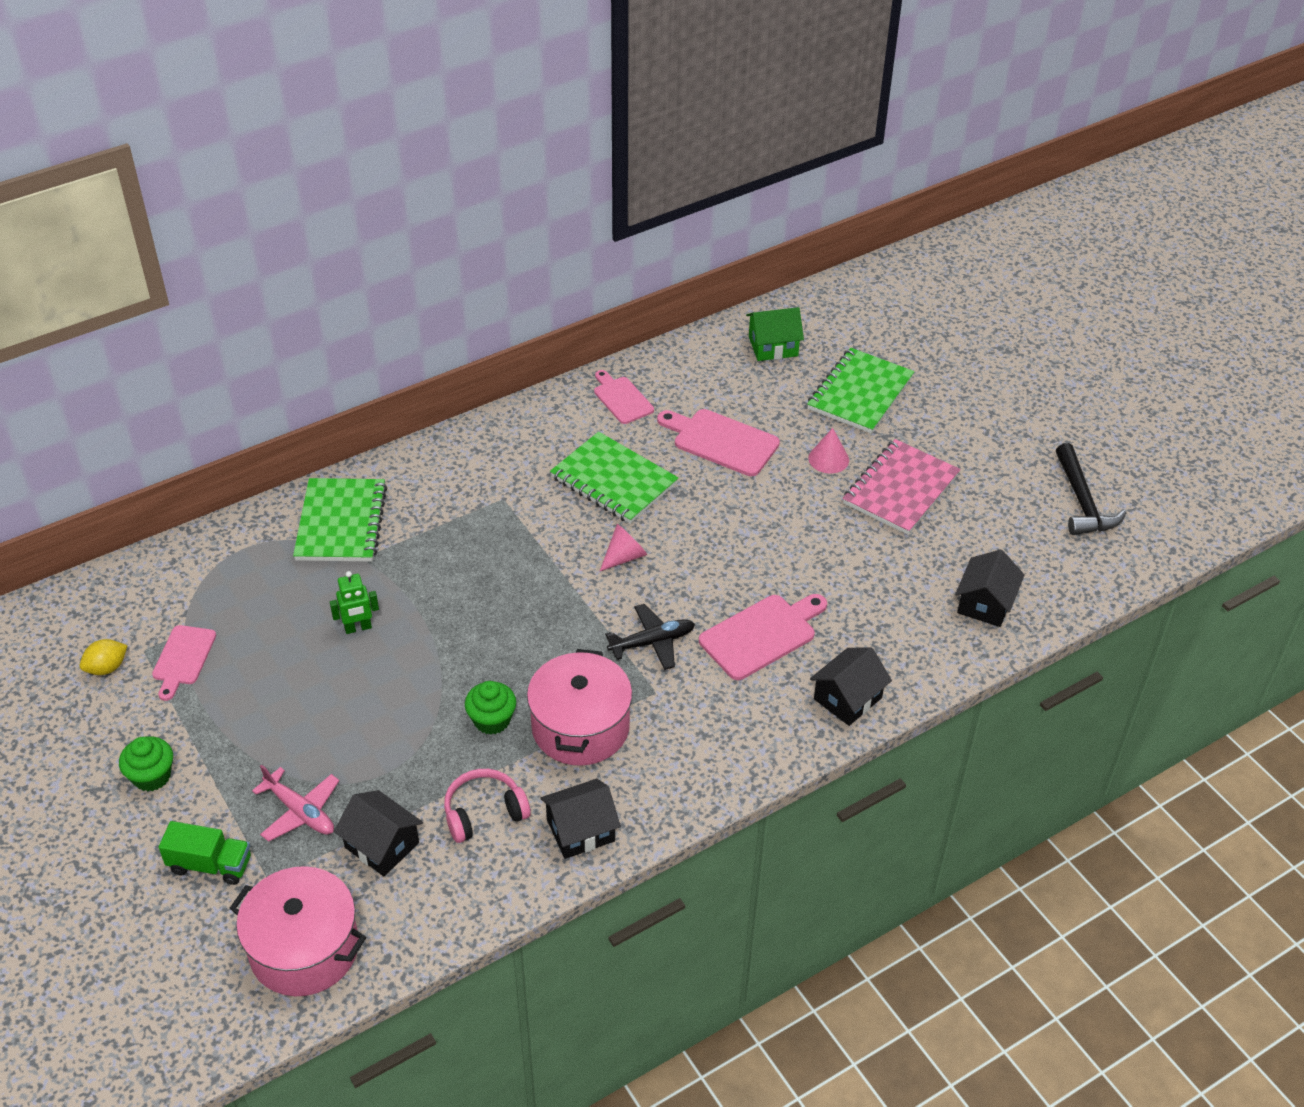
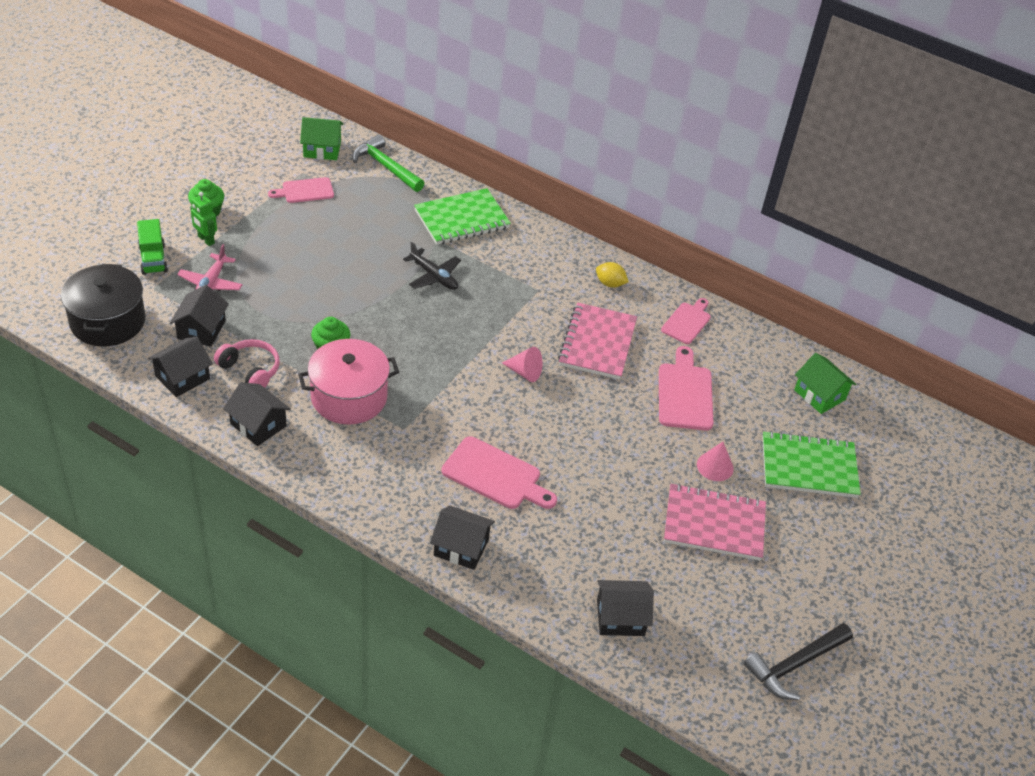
camera: 60 degrees right, 0 degrees up
(107, 668) = (280, 163): yellow lemon -> yellow lemon (610, 284)
(111, 615) = (322, 149): none -> green house
(193, 562) = (385, 167): none -> green hammer
(304, 948) = (108, 321): pink pot -> black pot
(358, 628) = (374, 258): green robot -> green robot (206, 240)
(458, 889) = (182, 377): none -> black house
(613, 481) = (597, 343): green notebook -> pink notebook
(652, 642) = (450, 413): black plane -> black plane (434, 276)

